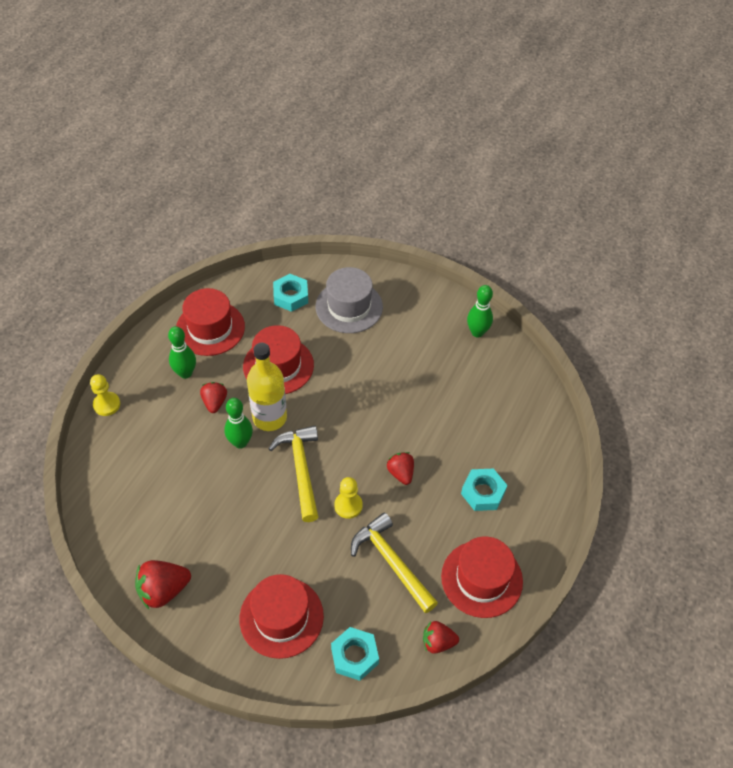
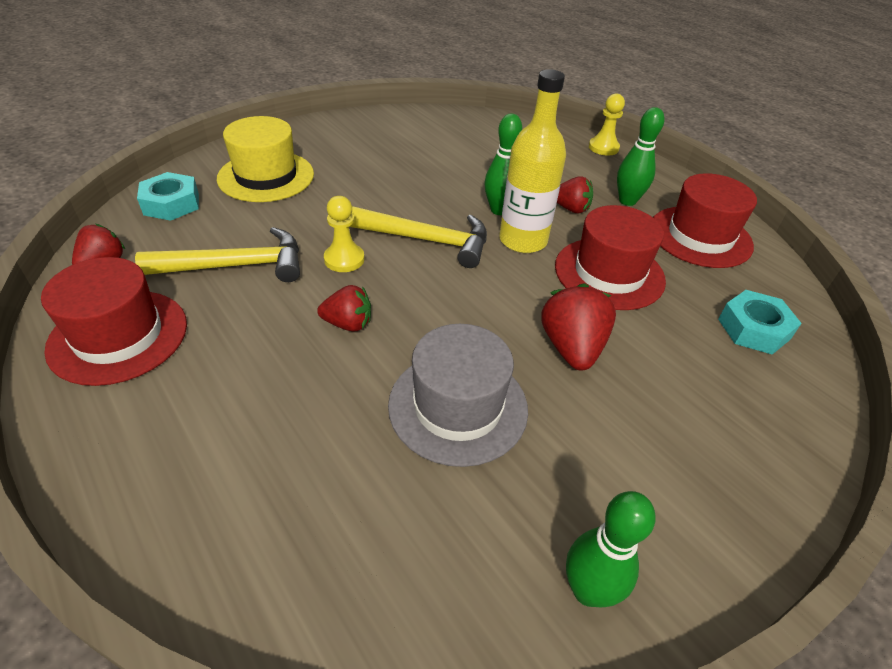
camera: 115 degrees right, 10 degrees down
(163, 590) = (364, 129): red strawberry -> red strawberry (572, 347)
(281, 617) = (266, 176): red hat -> yellow hat
(349, 307) = (716, 392): grey hat -> grey hat (458, 406)
(483, 492) = (232, 403): turquoise nut -> none

